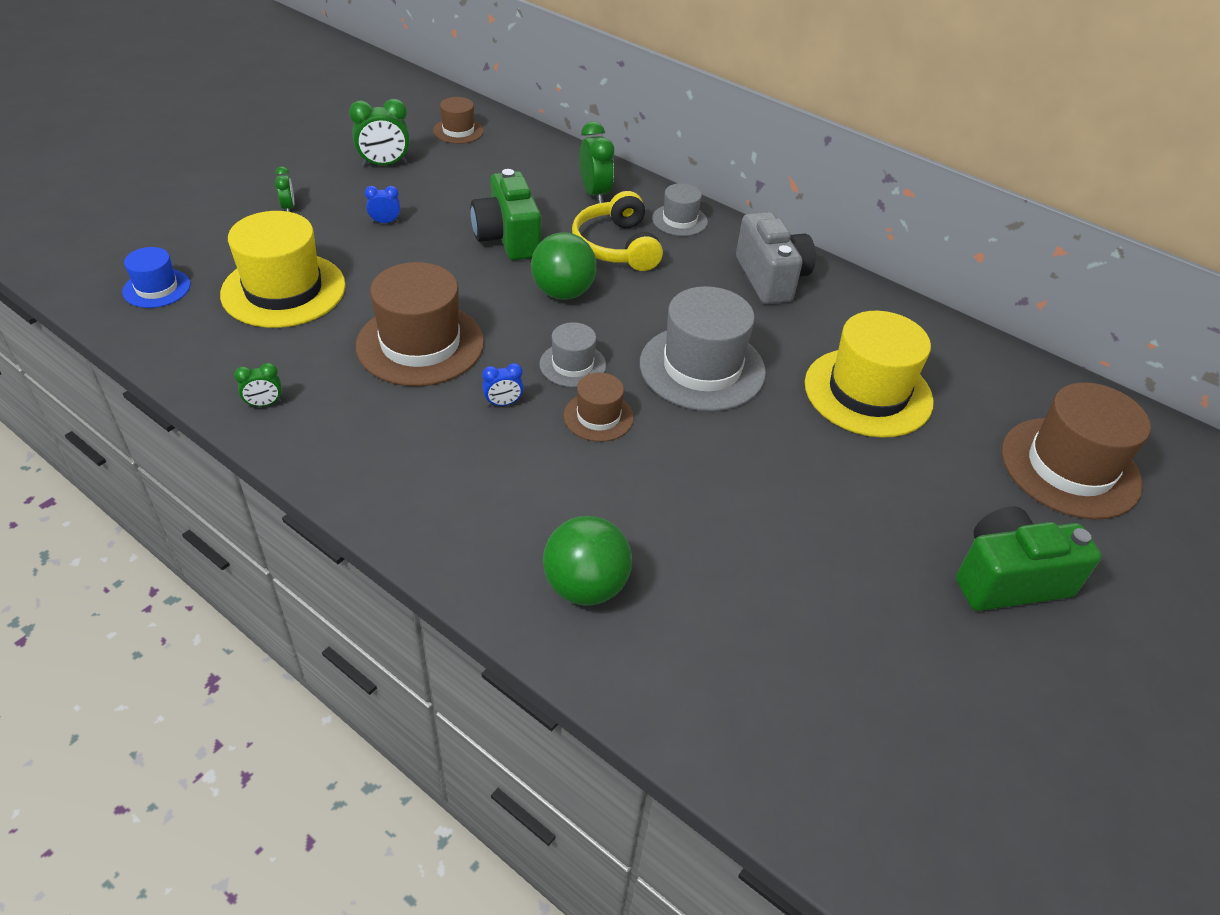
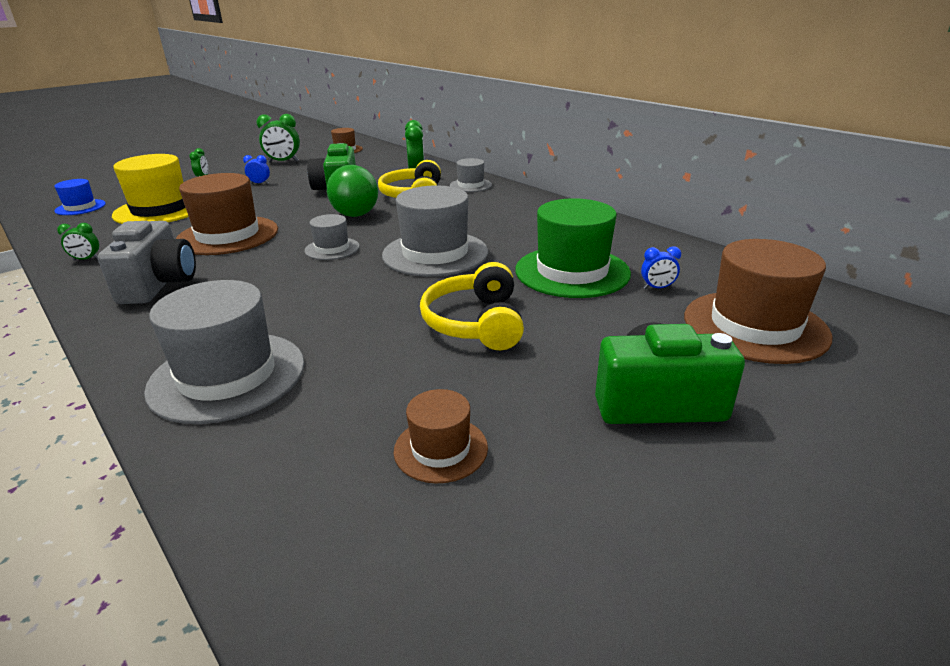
camera: 15 degrees right, 15 degrees down
(503, 403) = (260, 266): blue clock -> blue clock (657, 288)
(585, 586) = (227, 376): green ball -> grey hat
(598, 416) = (329, 276): brown hat -> brown hat (440, 449)
(770, 278) = (523, 212): grey camera -> grey camera (159, 284)
(800, 484) = (475, 322): none -> yellow headphones
(868, 392) = (572, 271): yellow hat -> green hat

